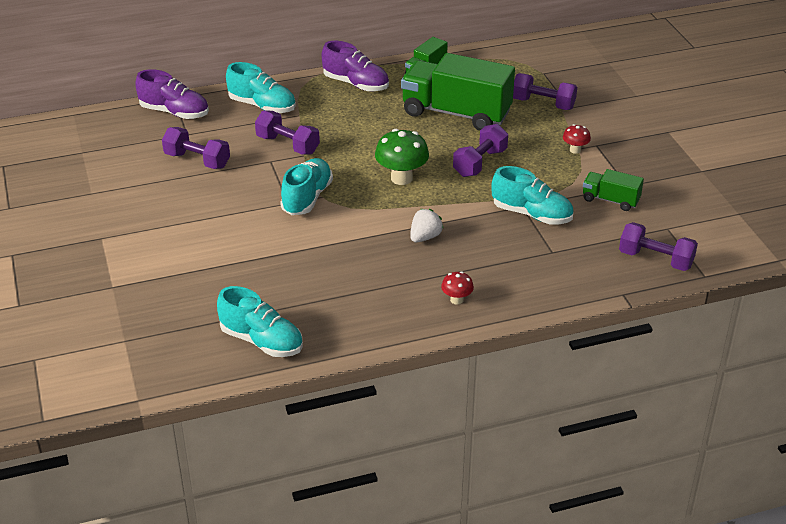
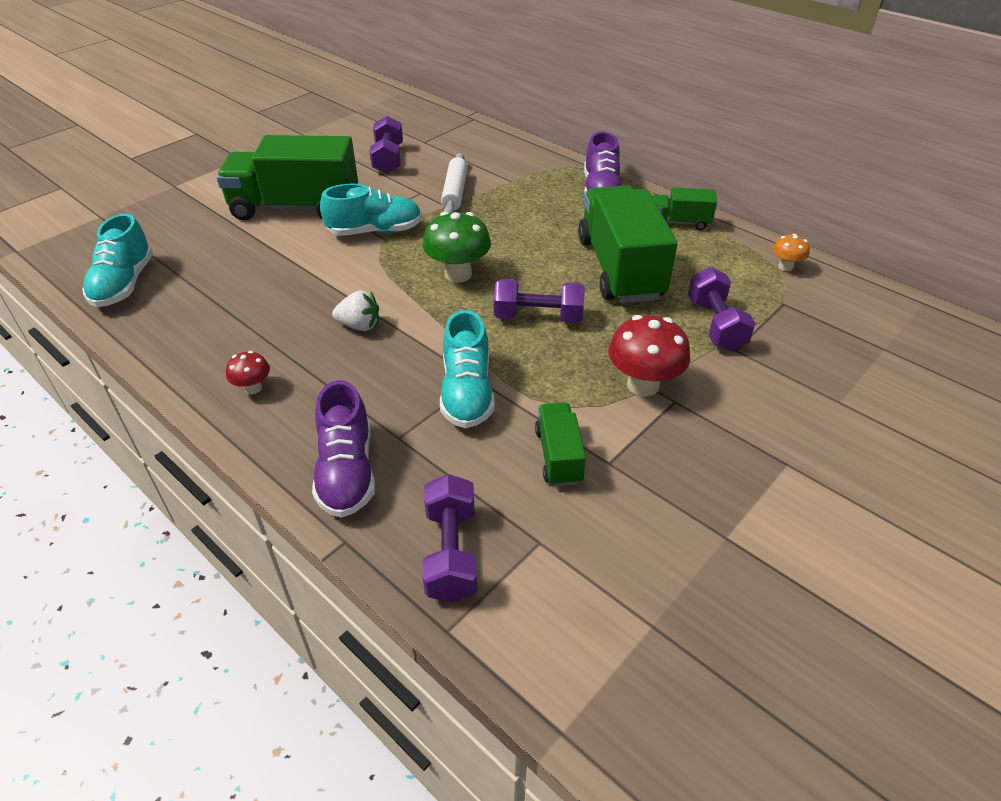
camera: 60 degrees right, 5 degrees up
(174, 112) = (452, 126): purple shoe -> purple shoe (347, 471)
(228, 227) = (295, 208): none -> green truck
(262, 106) = (506, 159): turquoise shoe -> none
(288, 145) = (455, 192): purple dumbbell -> white rolling pin
(510, 56) = (785, 267): none -> orange mushroom
(575, 150) = (643, 385): red mushroom -> red mushroom, size x1.88

